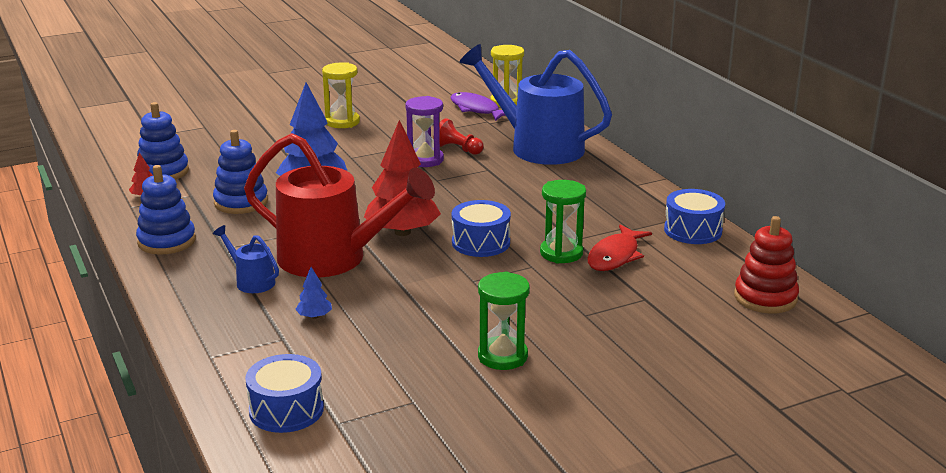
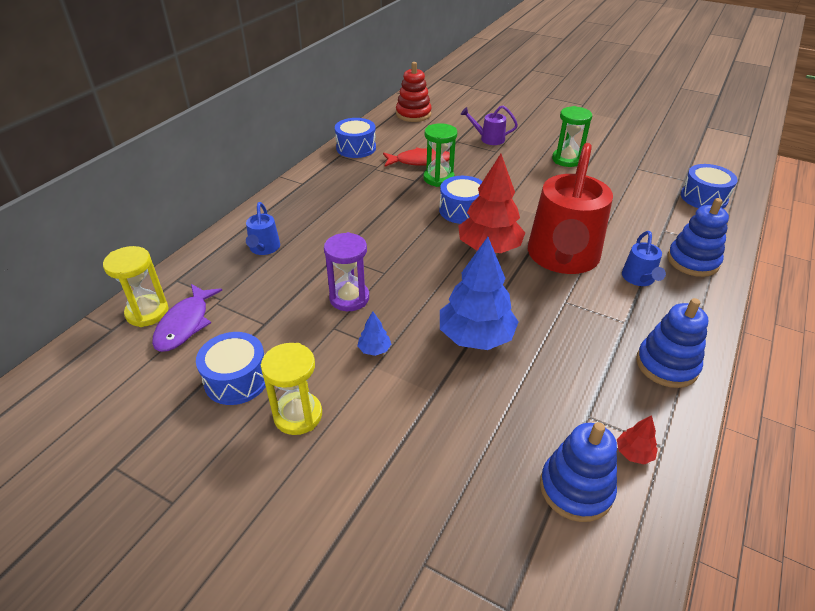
camera: 125 degrees left, 15 degrees up
(241, 202) = (555, 366): blue stacking toy -> blue stacking toy (692, 261)
(314, 316) = (629, 231): blue tree -> blue tree (374, 349)
(334, 259) = (562, 259): red watering can -> red watering can turned 150 degrees counterclockwise
(399, 113) = (236, 379): none -> blue drum
(458, 149) = (307, 290): red pawn -> none
(537, 147) = (264, 249): blue watering can -> blue watering can, size x0.43
(627, 324) = (488, 139): none -> purple watering can

